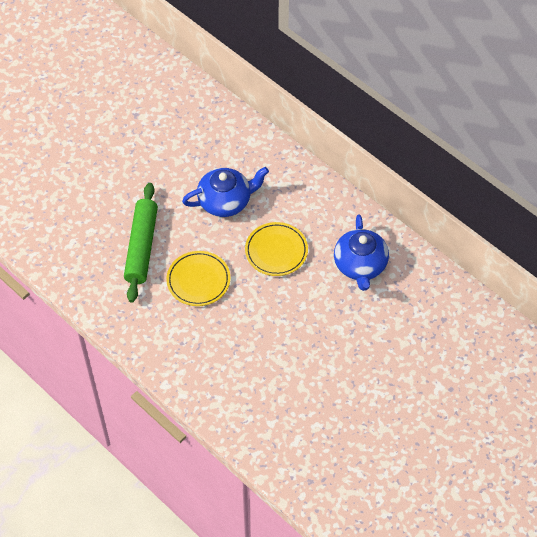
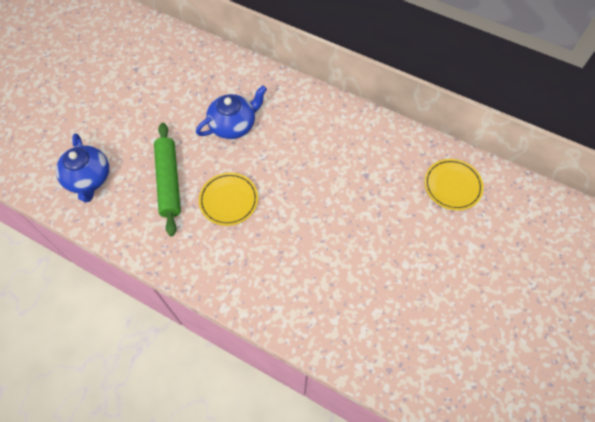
camera: 15 degrees left, 5 degrees up
(276, 251) = (290, 158): yellow plate -> yellow plate (452, 186)
(360, 265) = (366, 154): blue teapot -> blue teapot (88, 179)

